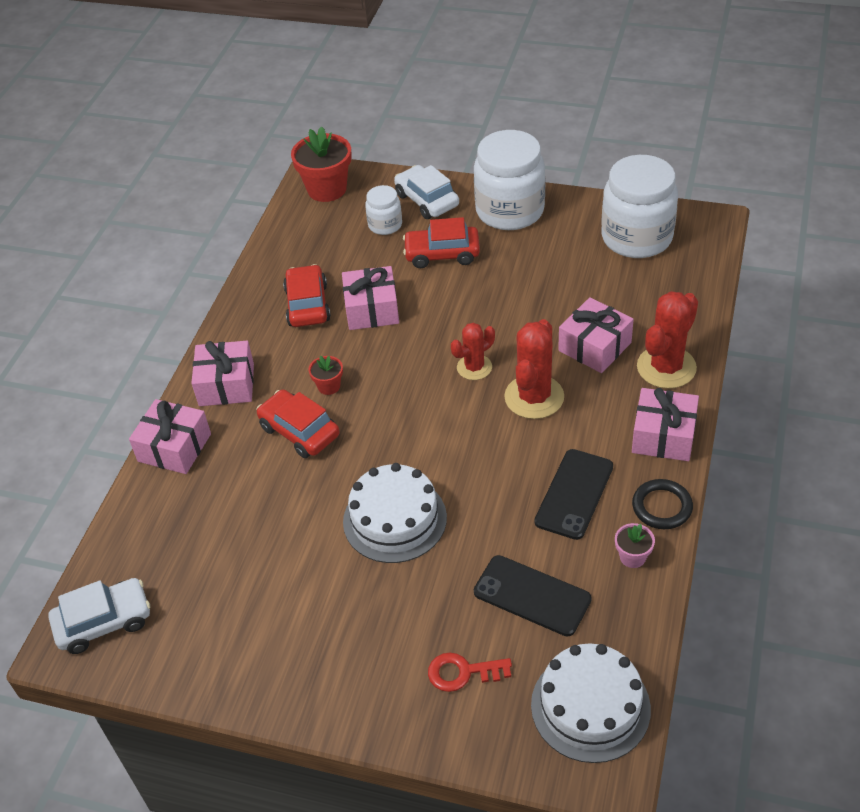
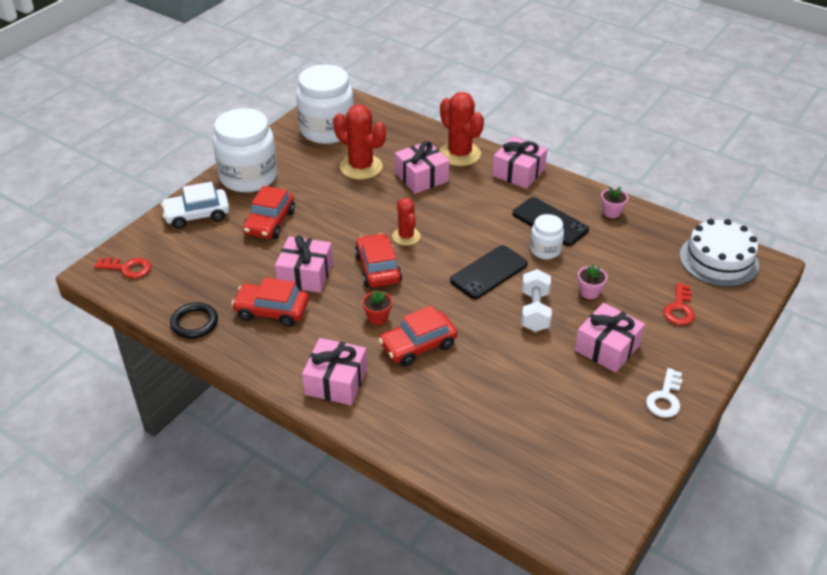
camera: 75 degrees left, 5 degrees down
(104, 622) = (571, 510): white car -> none
(174, 447) = (393, 430): pink gift -> pink gift (607, 347)
(292, 682) = (665, 398): none -> white key
(327, 189) = (128, 268): red flower pot -> red key
(385, 225) = (207, 244): white jar -> white jar (545, 250)
(395, 519) = (535, 311): white cake -> white dumbbell
(407, 361) = (378, 268): none -> red car
(453, 566) = (589, 292): none -> pink flower pot
(532, 595) = (627, 262): black phone -> black phone (488, 272)
(534, 397) = (453, 216): red cactus -> red cactus (361, 167)
(662, 507) = (576, 190): black ring -> black ring (194, 323)

